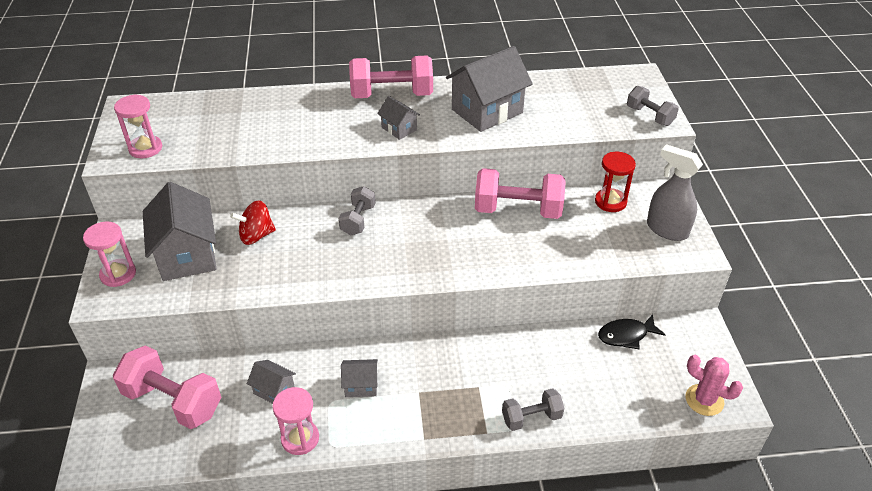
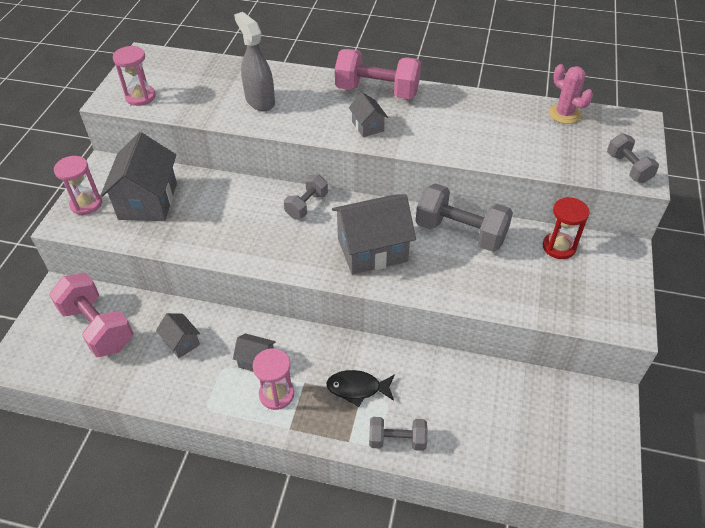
camera: 20 degrees right, 5 degrees up
(256, 235) = (212, 198): red spinning top -> none
(300, 438) = (184, 393): pink hourglass -> pink hourglass (276, 394)
(487, 111) = (461, 127): grey house -> grey house (372, 250)
(518, 210) = (460, 232): pink dumbbell -> grey dumbbell
(626, 335) = (527, 386): black fish -> black fish (357, 388)
(666, 229) = (605, 291): grey spray bottle -> grey spray bottle (260, 101)
(704, 400) = (579, 478): pink cactus -> pink cactus (564, 114)

